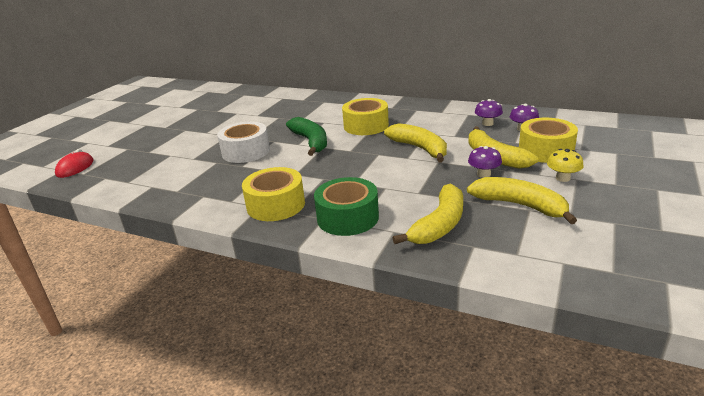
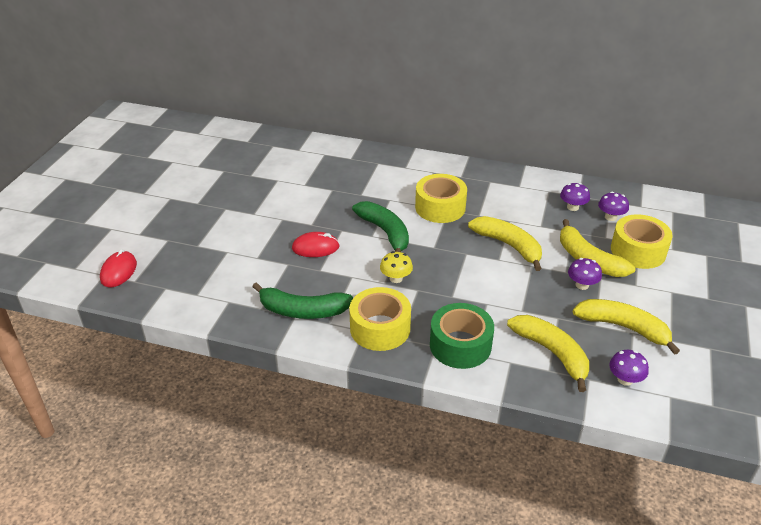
camera: 10 degrees left, 10 degrees up
(212, 192) = (302, 310): none -> green banana
(246, 152) = (315, 247): white tape -> red mouse
(439, 224) = (552, 353): yellow banana -> yellow banana turned 60 degrees counterclockwise
(513, 247) = (625, 379): none -> purple mushroom
(562, 178) = (659, 290): yellow mushroom -> yellow mushroom (396, 278)

